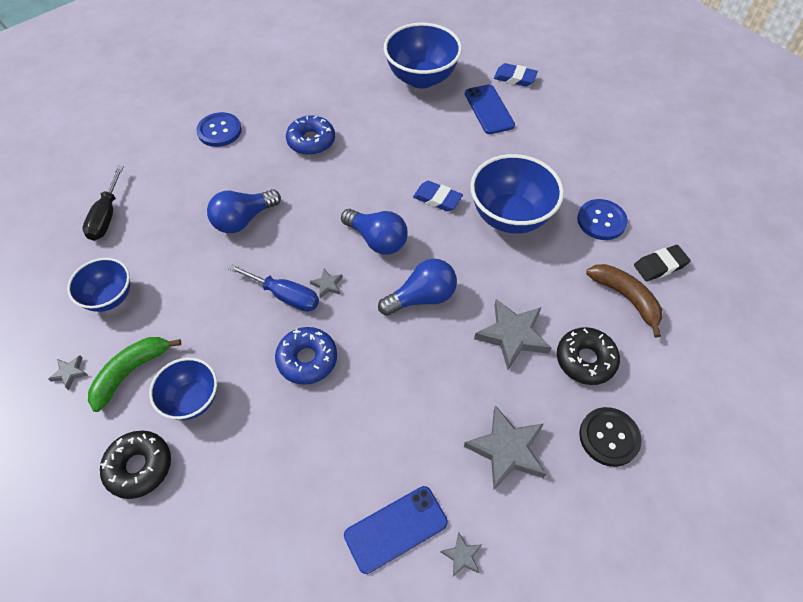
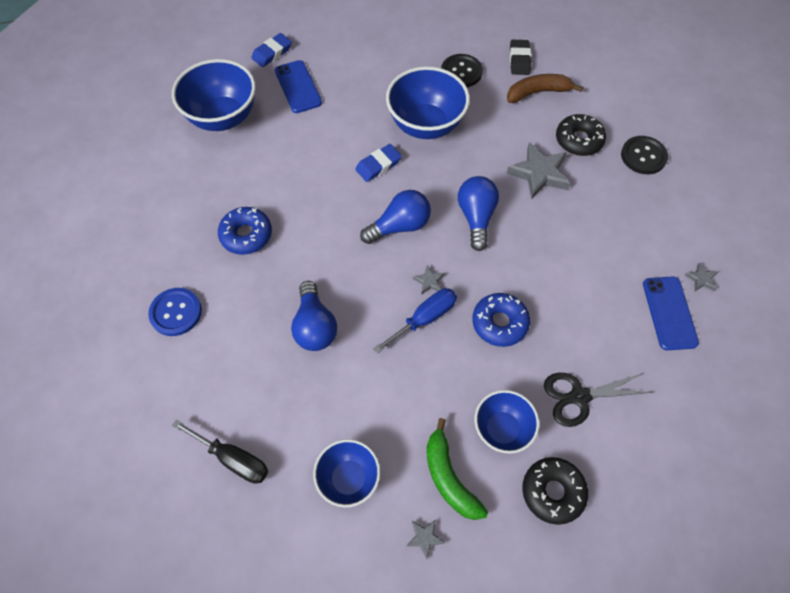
camera: 65 degrees left, 5 degrees up
(251, 461) = (579, 397): none -> black scissors
(489, 109) = (298, 87): blue phone -> blue phone turned 60 degrees clockwise
(507, 450) = (632, 218): grey star -> none
(601, 221) = (461, 72): blue button -> black button

